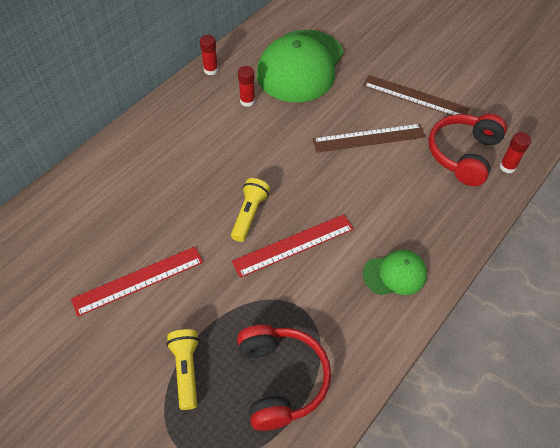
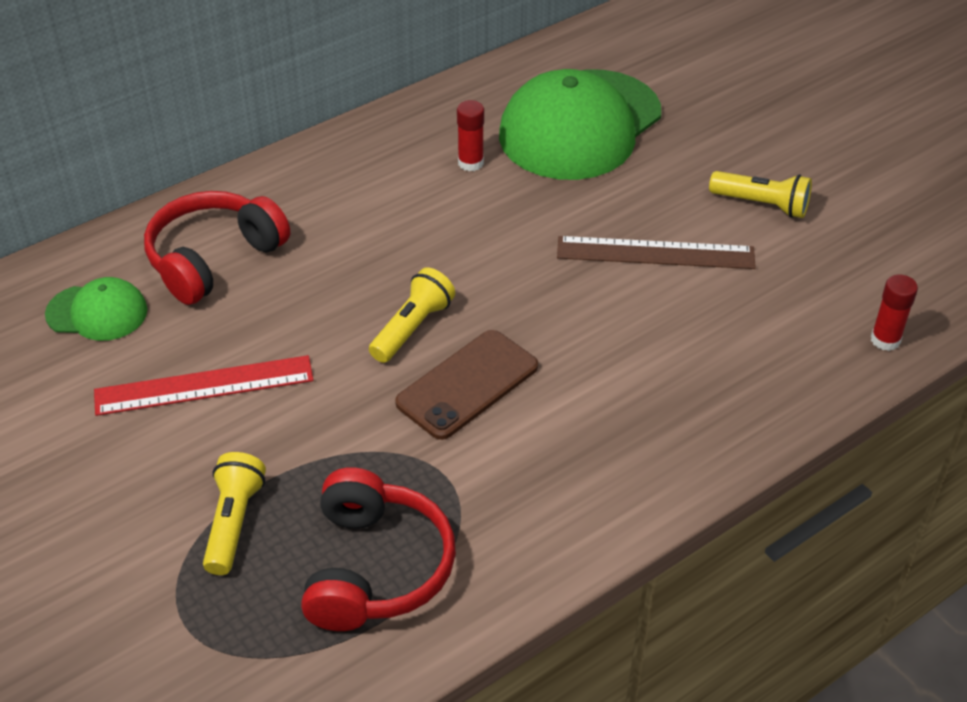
camera: 15 degrees right, 10 degrees down
(211, 70) = (427, 107): red glue stick -> none
(293, 245) = (467, 385): red ruler -> brown phone
(395, 274) = (620, 460): green cap -> green cap (97, 312)
(415, 97) = (762, 204): brown ruler -> yellow flashlight
(463, 154) = (813, 307): red headphones -> red headphones (213, 259)

